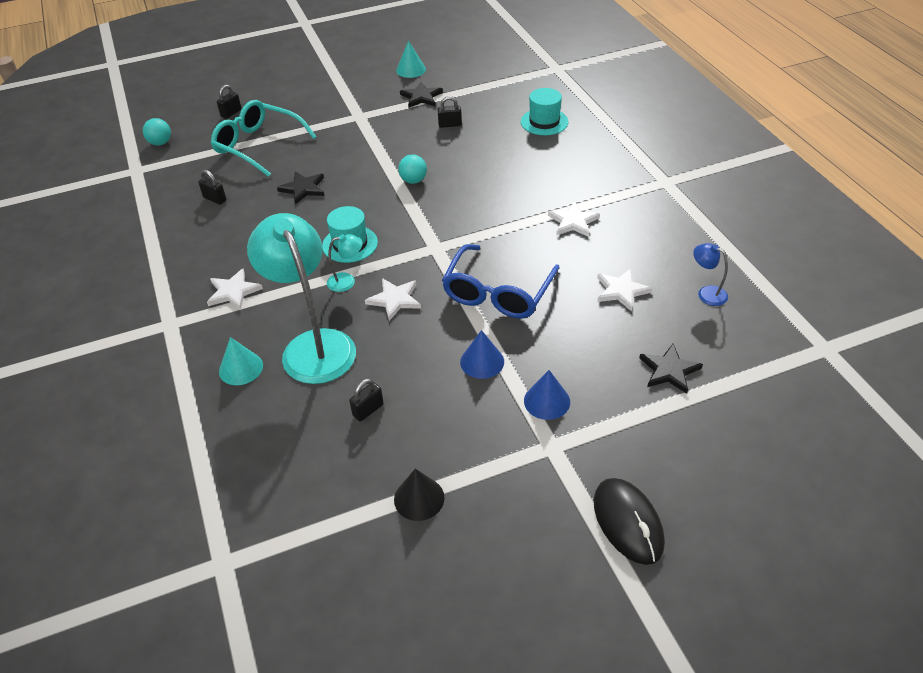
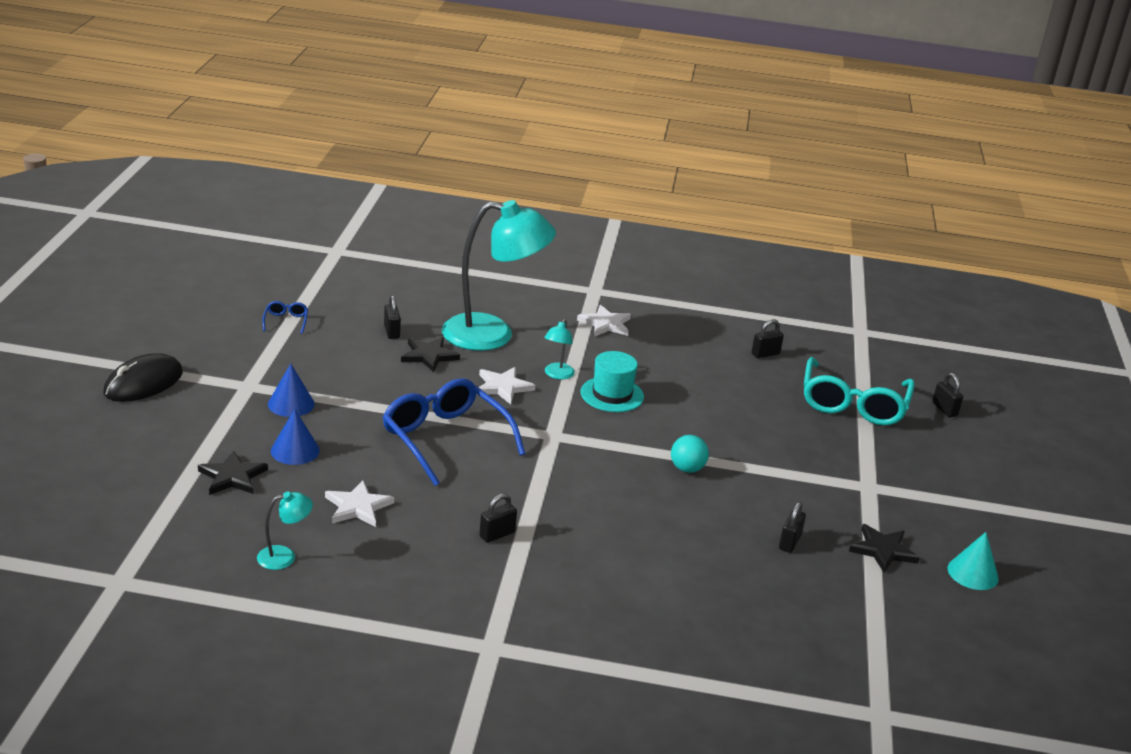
camera: 115 degrees right, 15 degrees down
(160, 143) = (907, 355): turquoise ball -> none
(241, 368) = (505, 301): turquoise cone -> none
(258, 145) = (853, 404): turquoise glasses -> turquoise glasses turned 135 degrees clockwise
(303, 188) = (737, 402): black star -> black star (429, 356)
(419, 498) = (286, 321): black cone -> blue glasses
(482, 361) = (373, 395): blue cone -> blue cone (295, 450)
(544, 122) = (729, 621): turquoise hat -> none
(573, 222) = (497, 534): white star -> black padlock
(628, 522) = (143, 383): black mouse -> black mouse turned 60 degrees counterclockwise
(706, 293) = (284, 556): blue lamp -> turquoise lamp

